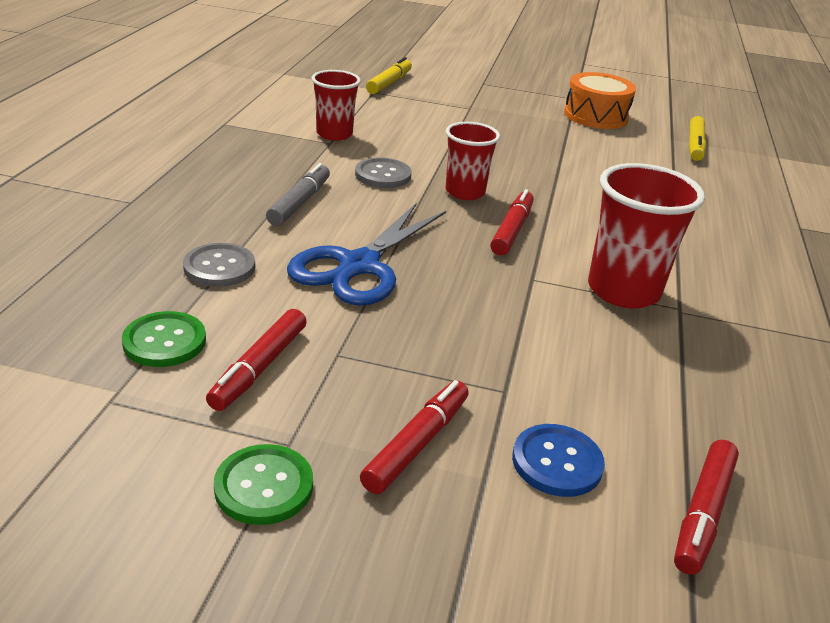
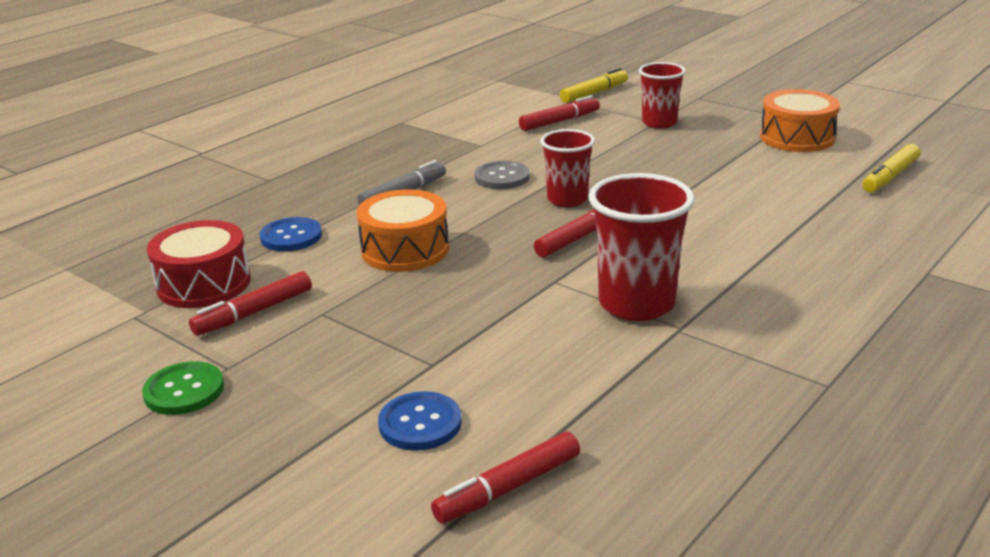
camera: 30 degrees right, 5 degrees down
(164, 341) = (204, 284): green button -> red drum
(219, 267) = (291, 236): grey button -> blue button
(334, 134) = (492, 138): red cup -> red cup (659, 123)
(359, 266) = (405, 250): blue scissors -> orange drum
(416, 444) = (320, 387): red marker -> red marker (559, 121)

